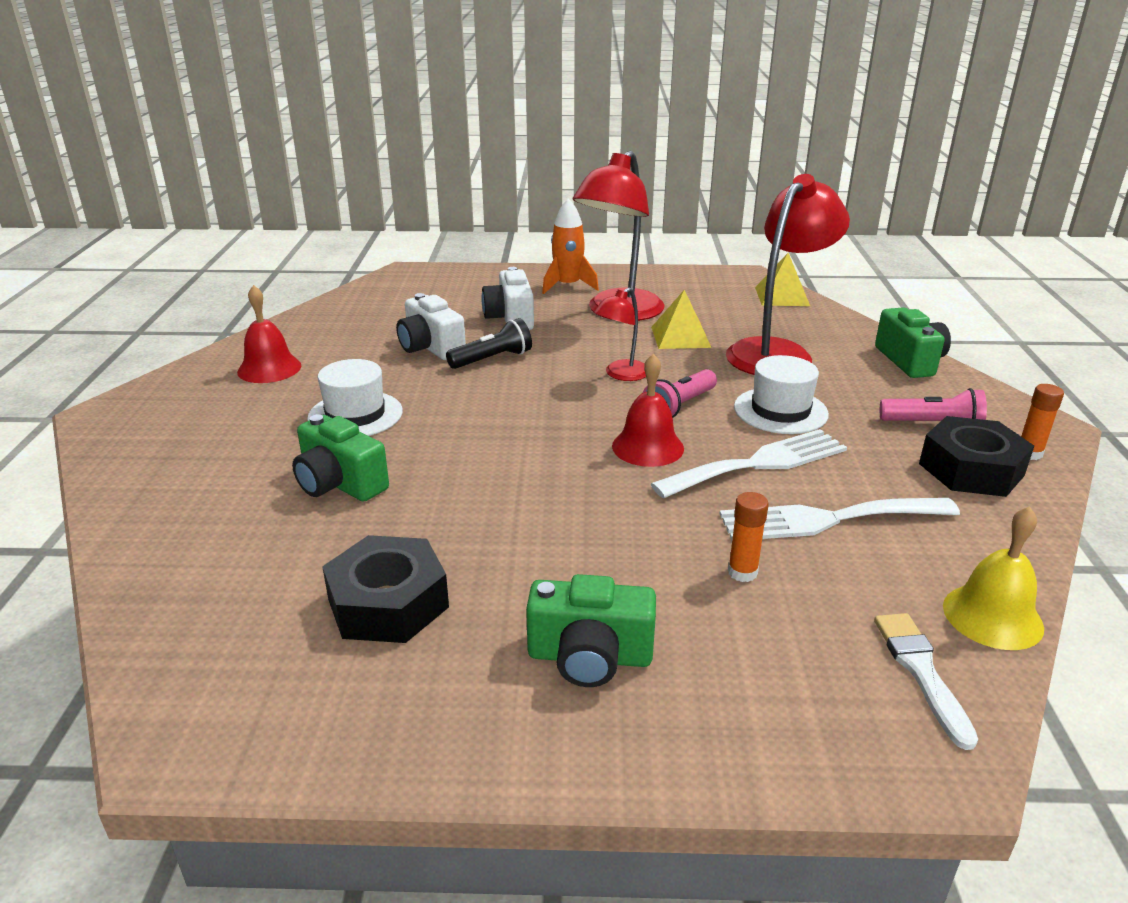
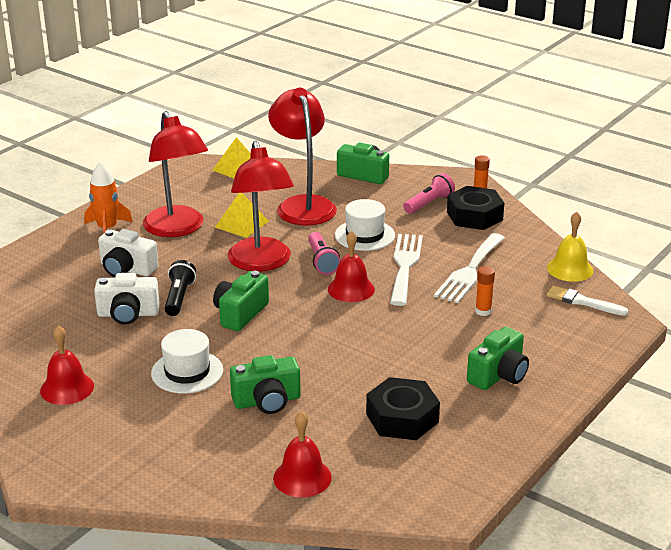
camera: 55 degrees left, 0 degrees up
(188, 572) = (302, 477): none -> red bell
(503, 401) = (240, 314): none -> green camera
(621, 375) = (261, 263): red lamp -> red lamp, size x1.98

